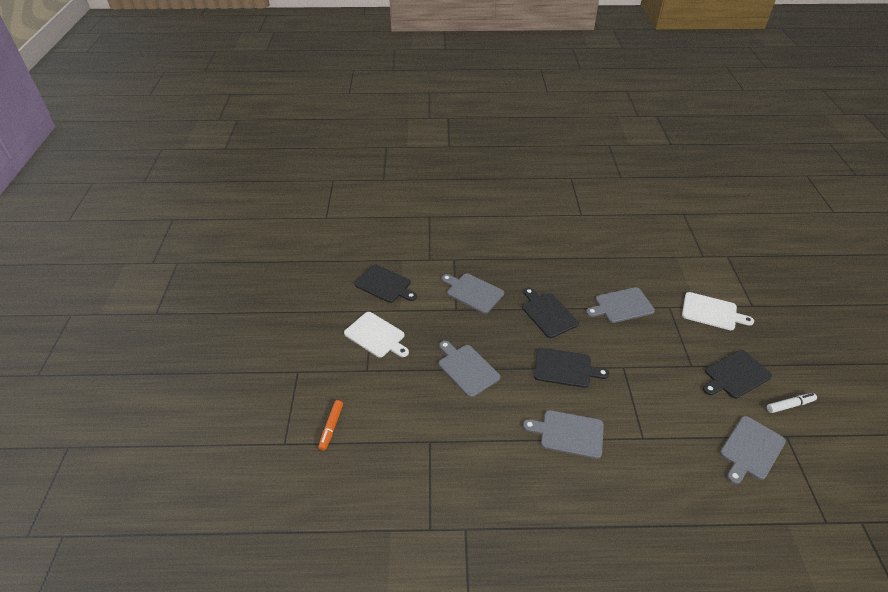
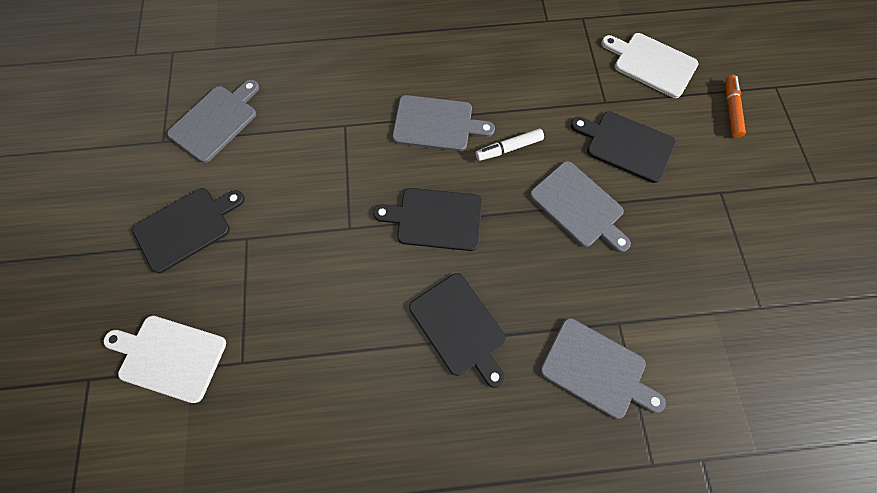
camera: 175 degrees right, 25 degrees up
(376, 336) = (732, 255): white cutting board -> white cutting board (651, 64)
(384, 284) = (764, 375): black cutting board -> black cutting board (626, 145)
(622, 306) = (327, 358): grey cutting board -> none
(790, 405) = (133, 184): white marker -> white marker (508, 148)

